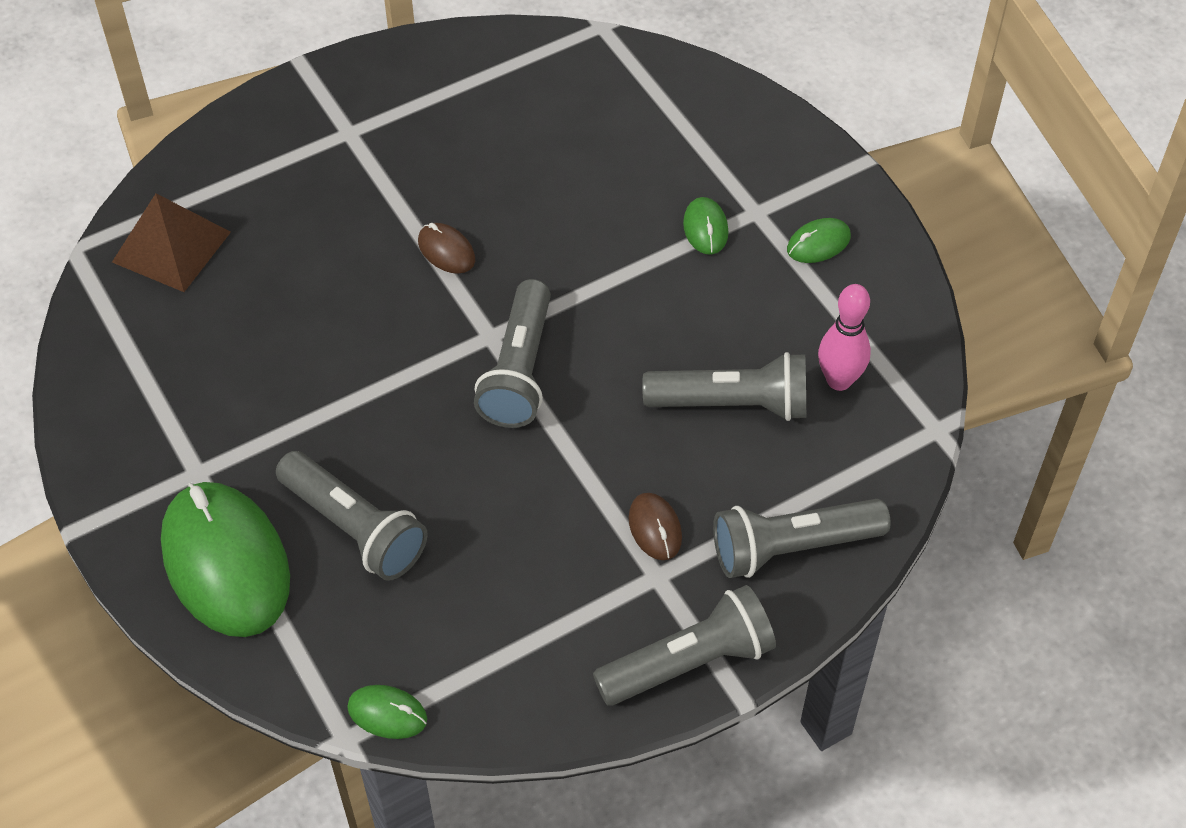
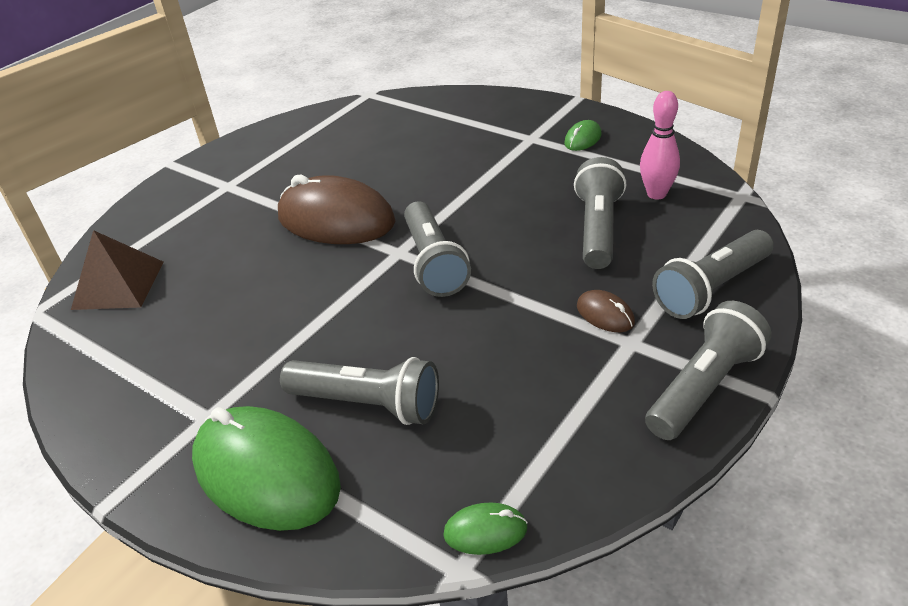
camera: 20 degrees left, 15 degrees down
(446, 251) = (336, 220): brown mouse -> brown mouse, size x2.32
(705, 228) = (506, 154): green mouse -> none
(732, 404) = (598, 229): grey flashlight -> grey flashlight turned 60 degrees counterclockwise

